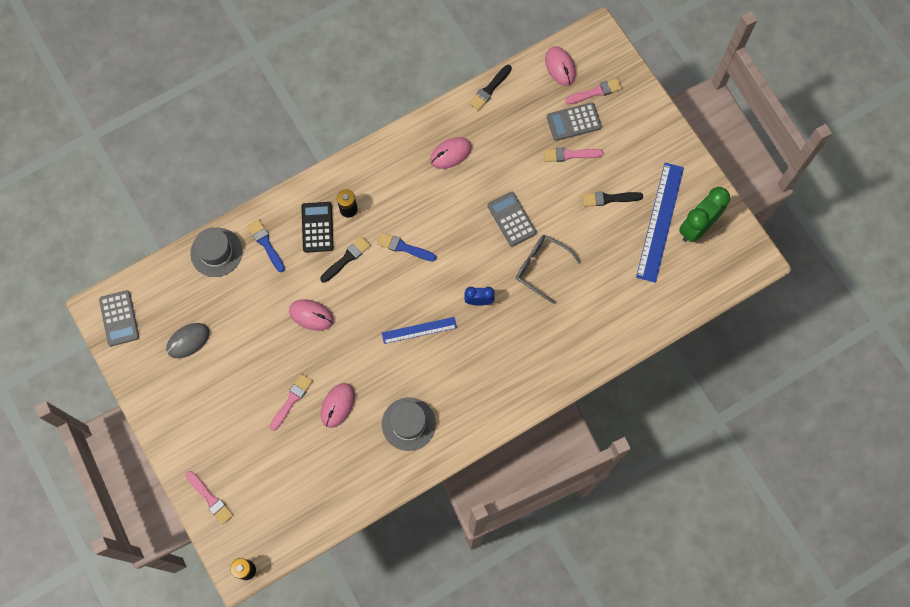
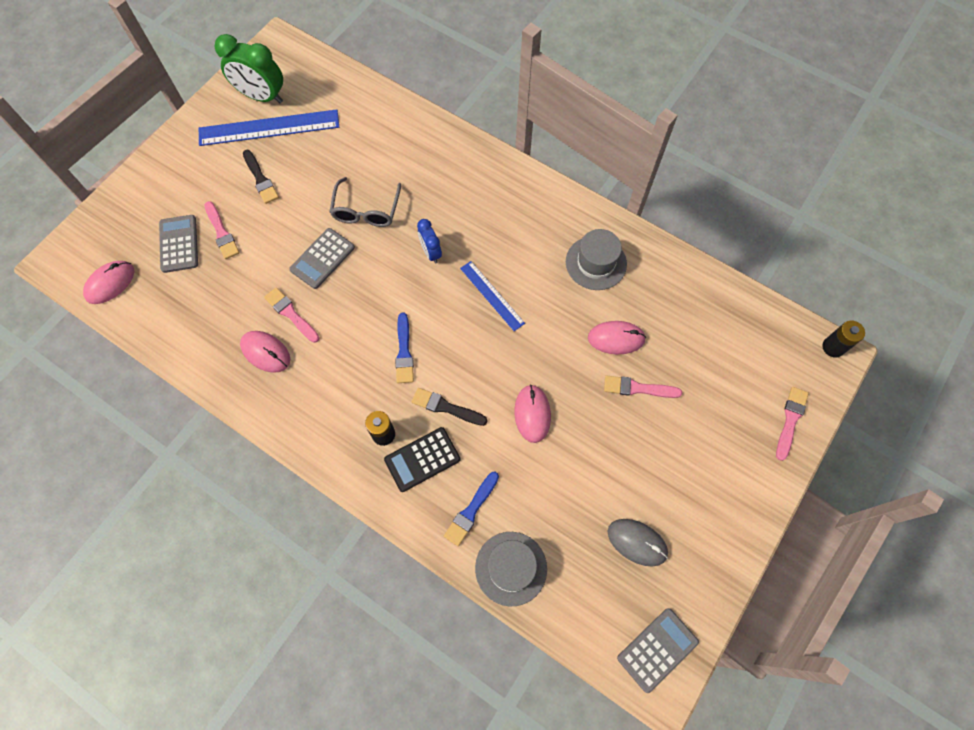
camera: 115 degrees left, 5 degrees down
(489, 89) = (164, 345): black brush -> none
(573, 122) = (179, 244): grey calculator -> grey calculator turned 150 degrees counterclockwise
(596, 92) = (132, 236): pink brush -> pink brush (291, 314)

